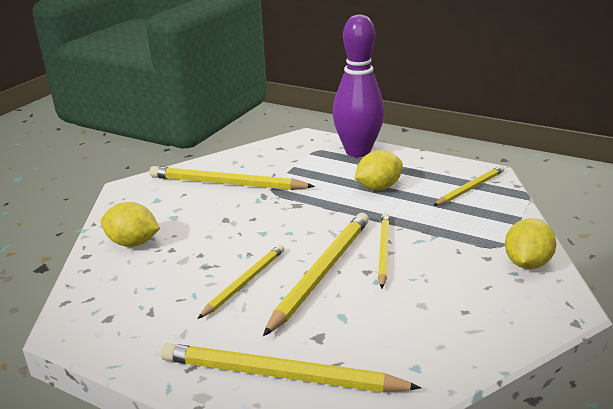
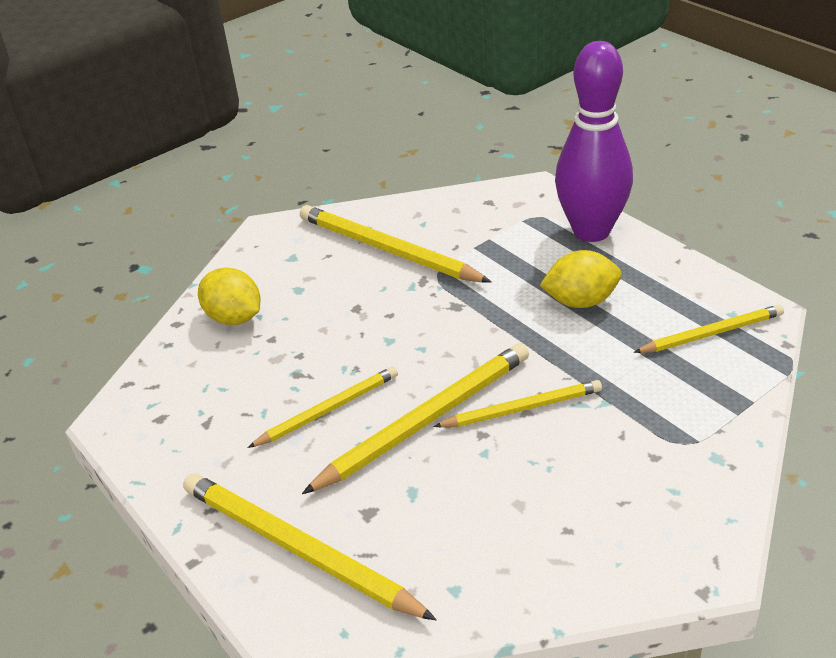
camera: 25 degrees right, 10 degrees up
(383, 251) = (522, 408): yellow pencil -> yellow pencil turned 45 degrees clockwise
(526, 263) = (703, 480): yellow lemon -> none

